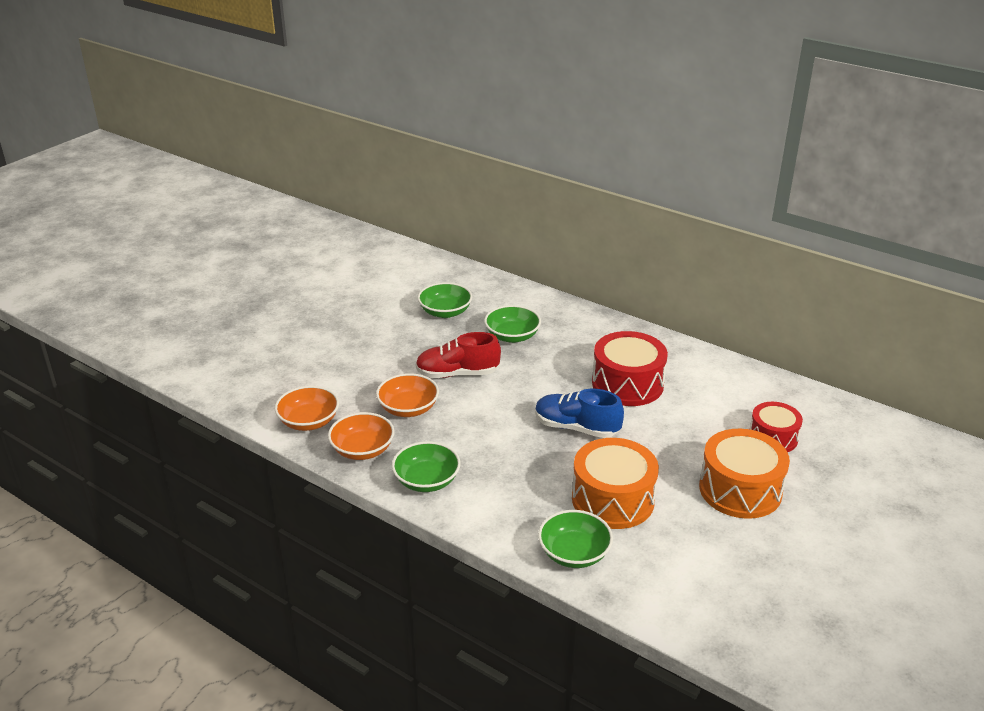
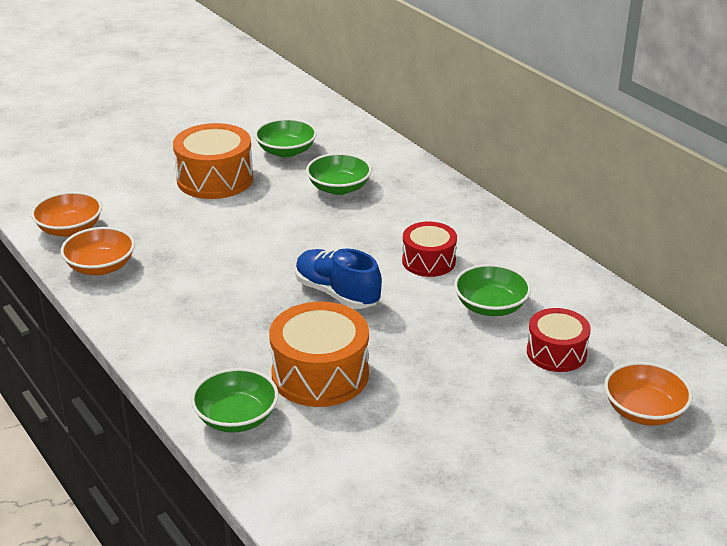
camera: 20 degrees right, 0 degrees up
(408, 408) = (176, 237): orange bowl -> orange bowl (644, 411)
(427, 480) = (140, 310): green bowl -> green bowl (490, 306)
(457, 374) = (252, 214): red shoe -> none
(627, 384) = (428, 261): red drum -> red drum, size x0.63
(740, 490) = (473, 398): orange drum -> orange drum (215, 179)

